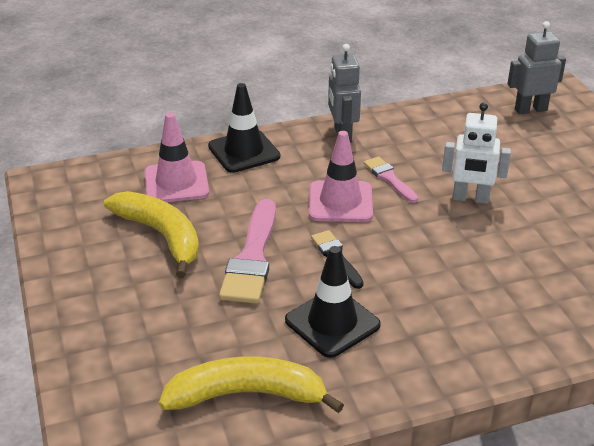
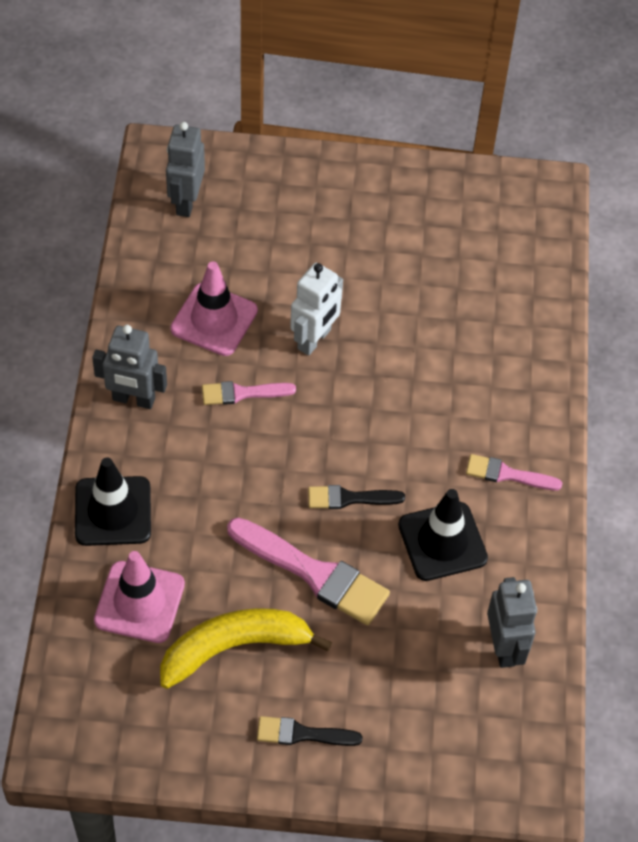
camera: 70 degrees left, 20 degrees up
(100, 292) = (302, 734): none -> black brush
(246, 394) = (504, 647): yellow banana -> grey robot
(340, 202) = (260, 456): pink traffic cone -> pink traffic cone (214, 320)
(434, 346) = (507, 474): none -> pink brush

